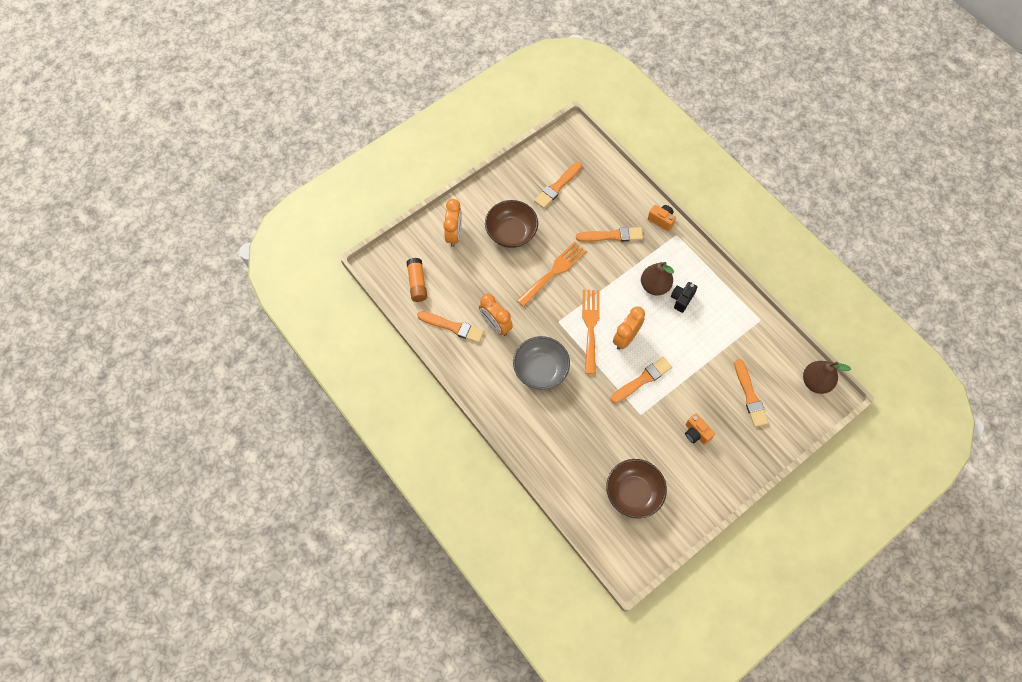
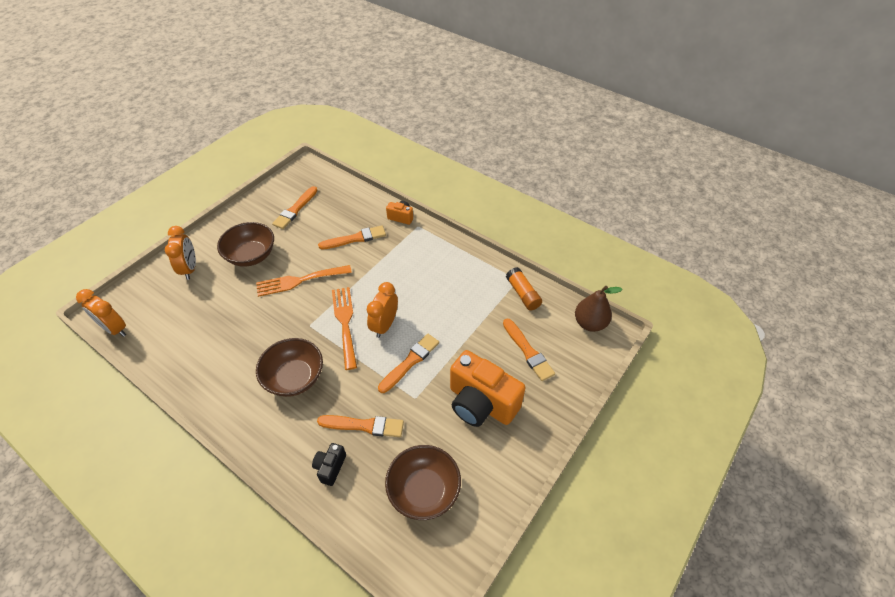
camera: 15 degrees left, 15 degrees down
(417, 283) = (148, 321): orange glue stick -> orange glue stick (523, 294)
(453, 327) = (189, 356): orange brush -> orange brush (364, 425)
(495, 325) = (239, 343): orange clock -> orange clock (115, 329)
(540, 370) = (294, 378): grey bowl -> brown bowl
(554, 272) = (299, 281): orange fork -> orange fork turned 135 degrees counterclockwise
(654, 286) = (405, 272): brown pear -> none
(681, 299) = (435, 278): black camera -> black camera (330, 467)
(696, 433) = (481, 403): orange camera -> orange camera, size x2.18

